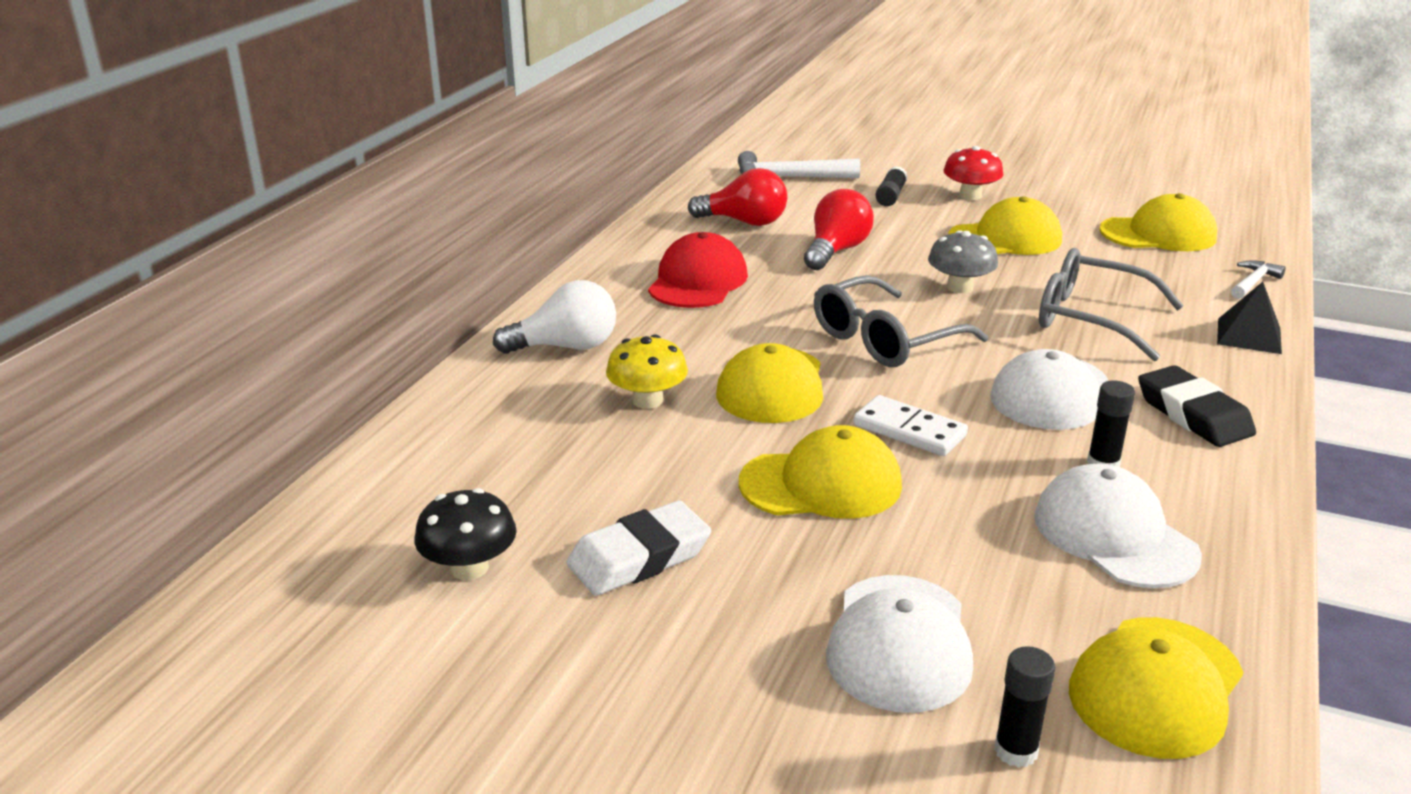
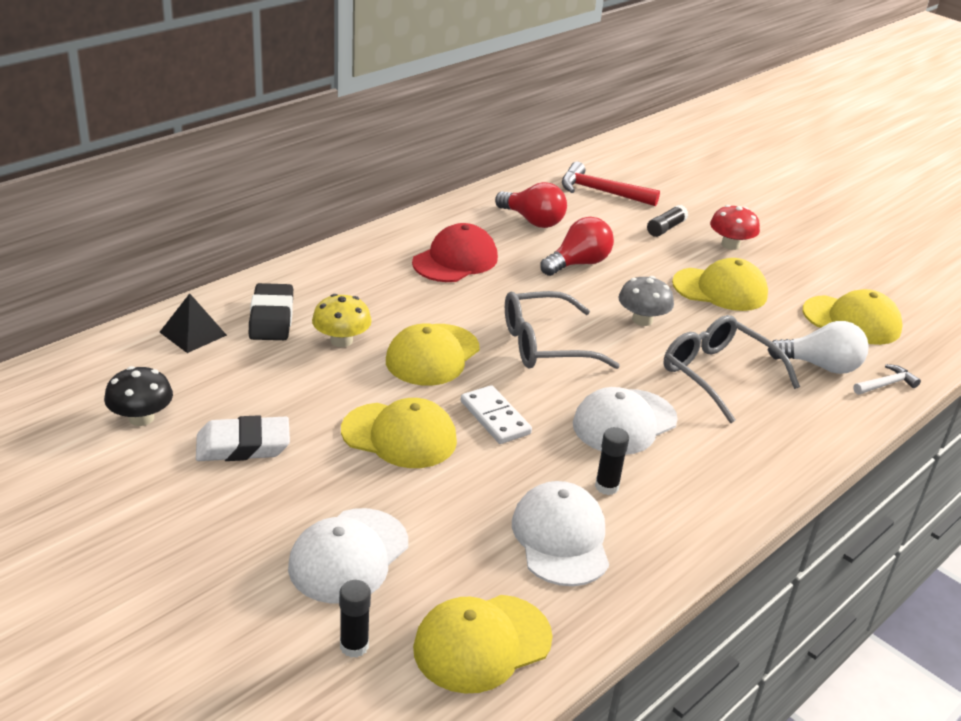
camera: 20 degrees right, 5 degrees up
(566, 347) = (323, 285): white light bulb -> white light bulb (820, 366)
(789, 178) = (601, 192): white hammer -> red hammer
(1193, 414) = (715, 473): black eraser -> black eraser (271, 318)
(1249, 336) = (830, 426): black pyramid -> black pyramid (193, 333)

